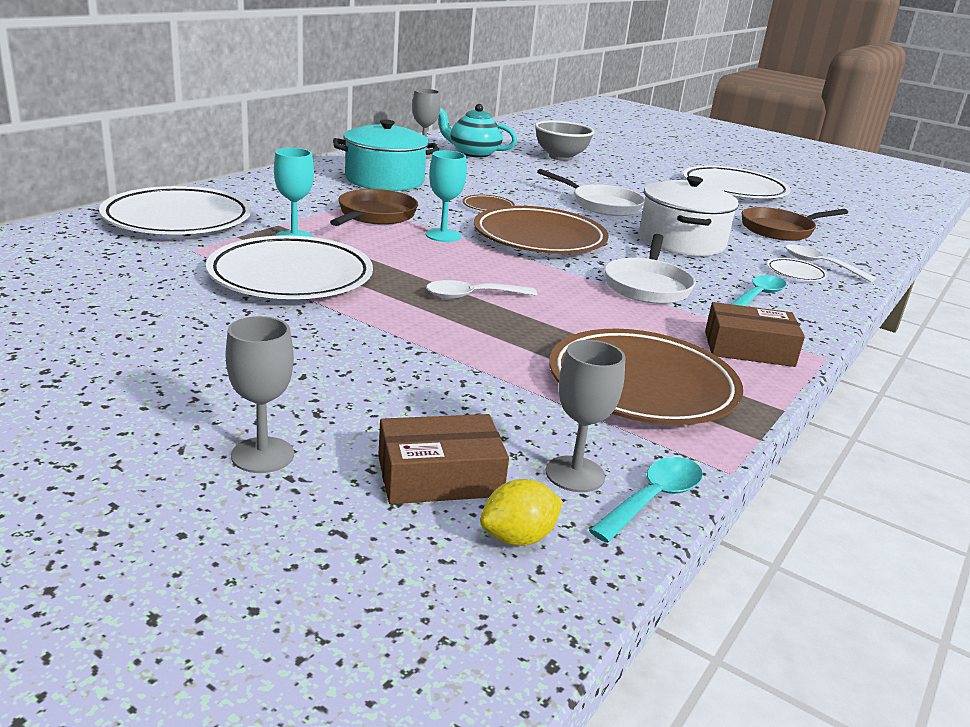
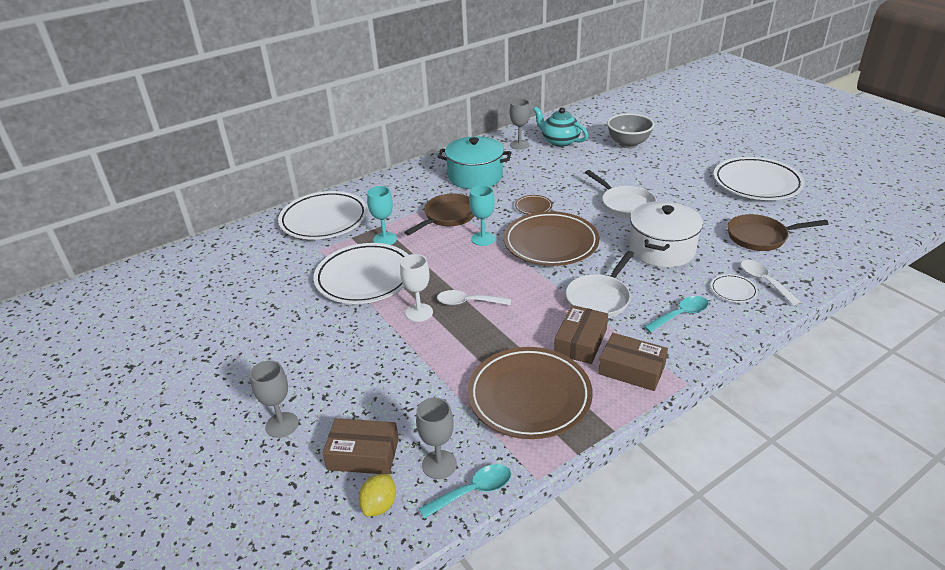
camera: 25 degrees right, 10 degrees up
(406, 309) = (419, 312): none -> white goblet
(518, 538) = (379, 505): yellow lemon -> yellow lemon turned 60 degrees counterclockwise
(660, 326) = (580, 342): none -> brown box

